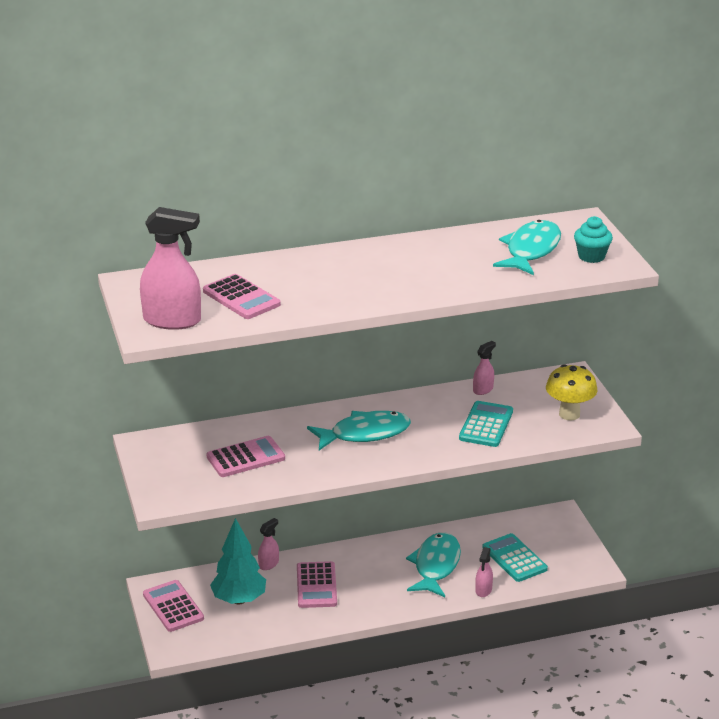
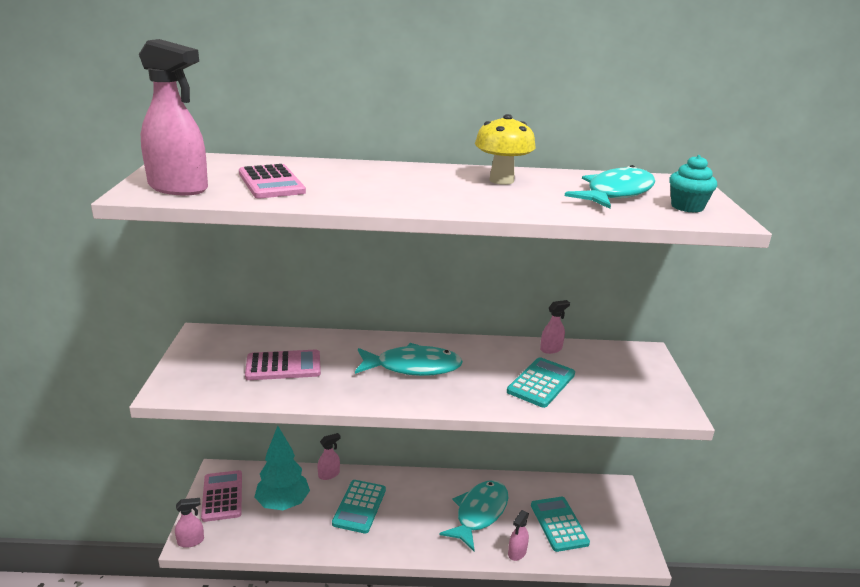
camera: 15 degrees right, 5 degrees down
(171, 649) = (191, 541): none -> pink spray bottle
(316, 585) = (359, 506): pink calculator -> turquoise calculator
(569, 414) = (635, 390): yellow mushroom -> yellow mushroom (501, 180)

